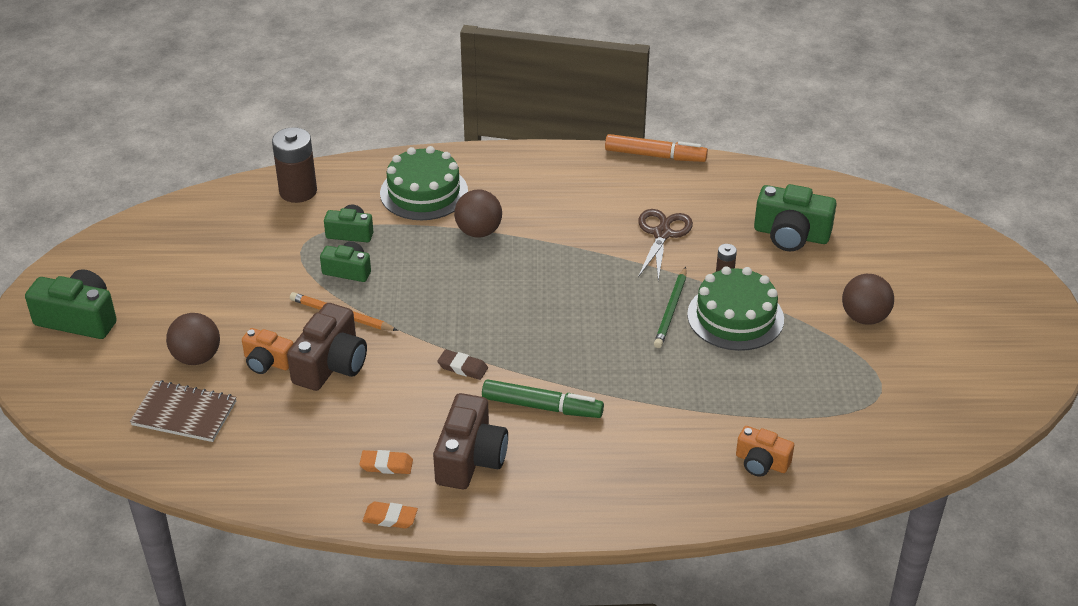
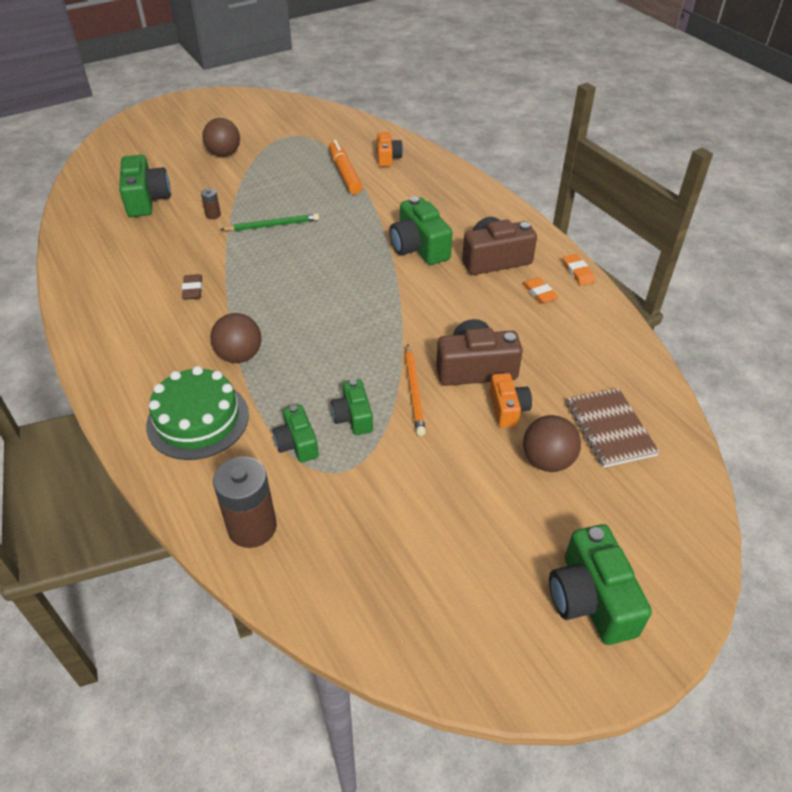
camera: 120 degrees left, 5 degrees up
(462, 367) = (414, 297): brown eraser -> brown eraser (193, 289)
(542, 407) = (419, 247): green marker -> green camera
(655, 156) = (63, 292): orange marker -> orange marker (345, 173)
(662, 234) = (180, 255): brown scissors -> none
(735, 317) = (259, 198): green cake -> none

